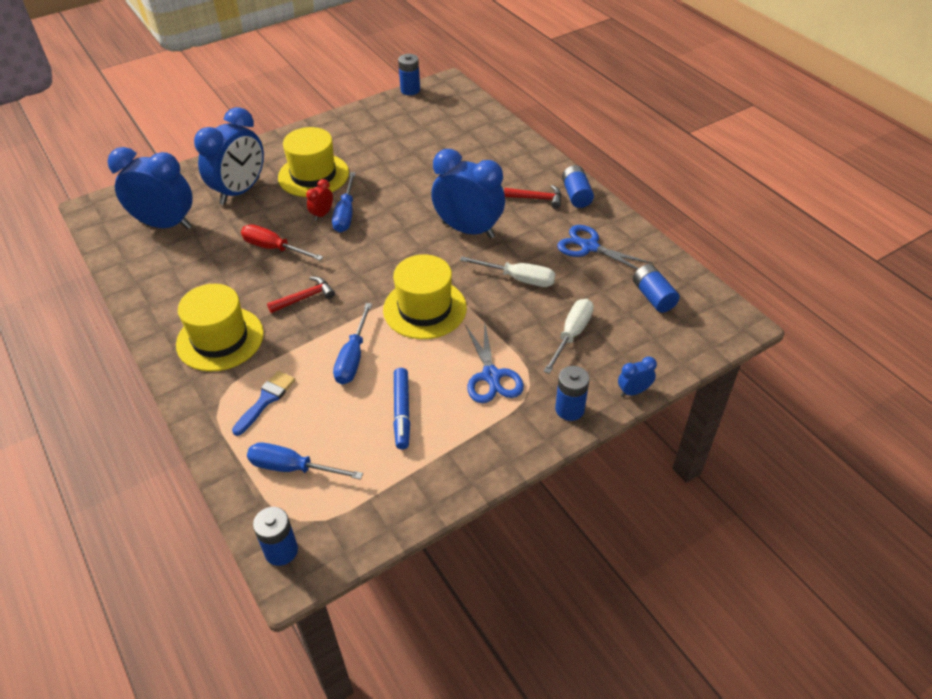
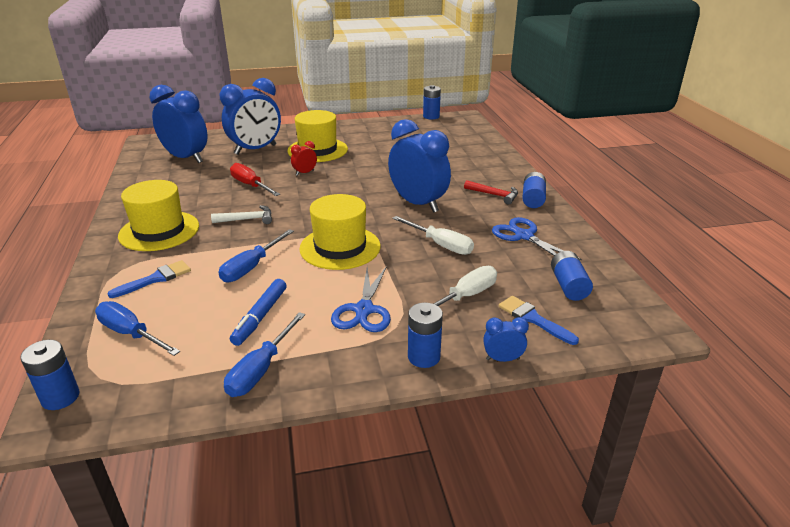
camera: 20 degrees right, 15 degrees down
(305, 298) = (247, 219): red hammer -> white hammer
(346, 214) = (323, 176): blue screwdriver -> blue screwdriver (261, 369)
(639, 342) = (533, 319): none -> blue brush

